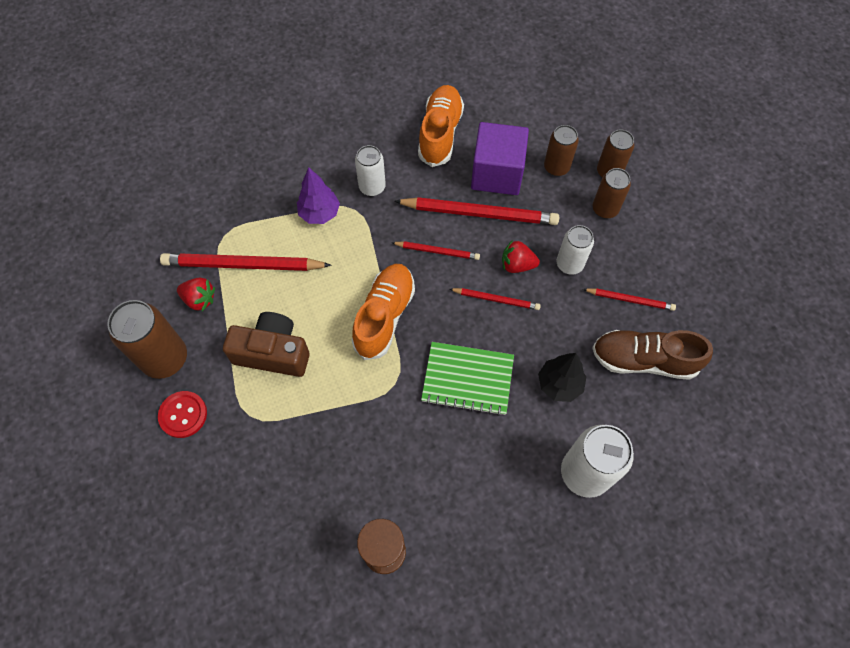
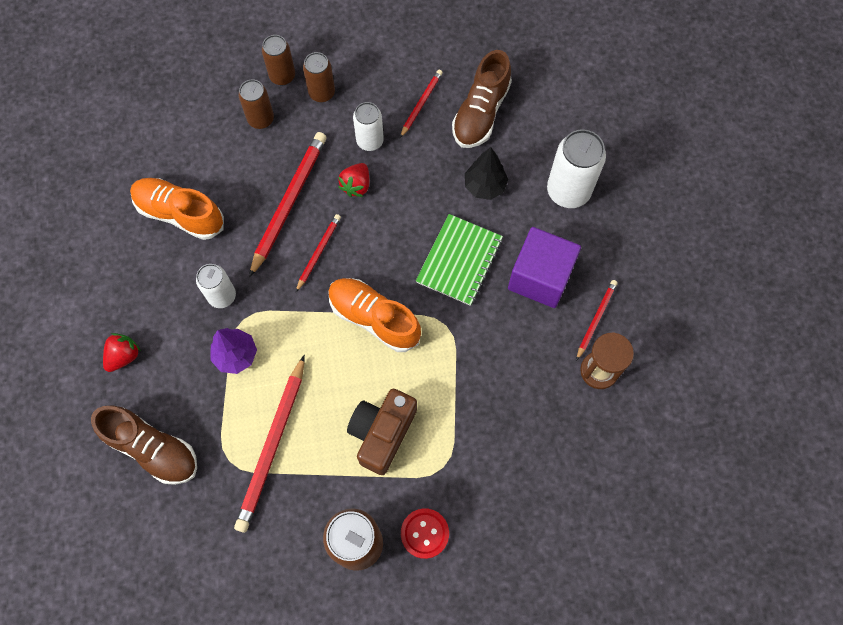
camera: 75 degrees left, 5 degrees up
(199, 299) = (299, 498): red strawberry -> red strawberry (124, 356)
(224, 177) = (152, 448): none -> brown shoe
(496, 299) = (387, 214): red pencil -> red pencil (596, 319)
(497, 173) = (248, 174): purple cube -> purple cube (540, 277)

